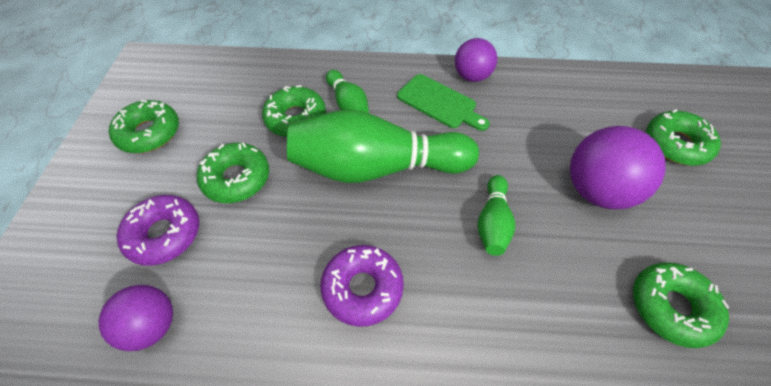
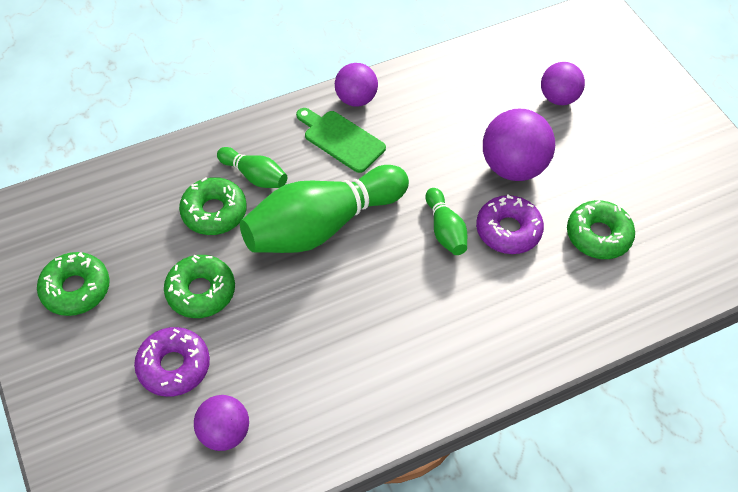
camera: 30 degrees left, 0 degrees up
(362, 288) = (373, 327): purple donut -> purple donut (508, 230)
(439, 103) = (341, 139): green cutting board -> green cutting board turned 150 degrees counterclockwise
(676, 144) = (558, 98): green donut -> purple ball

